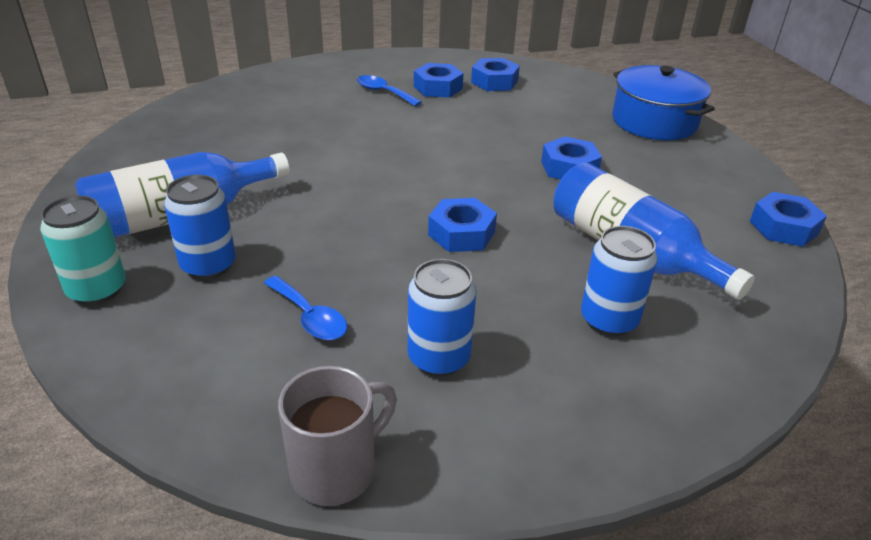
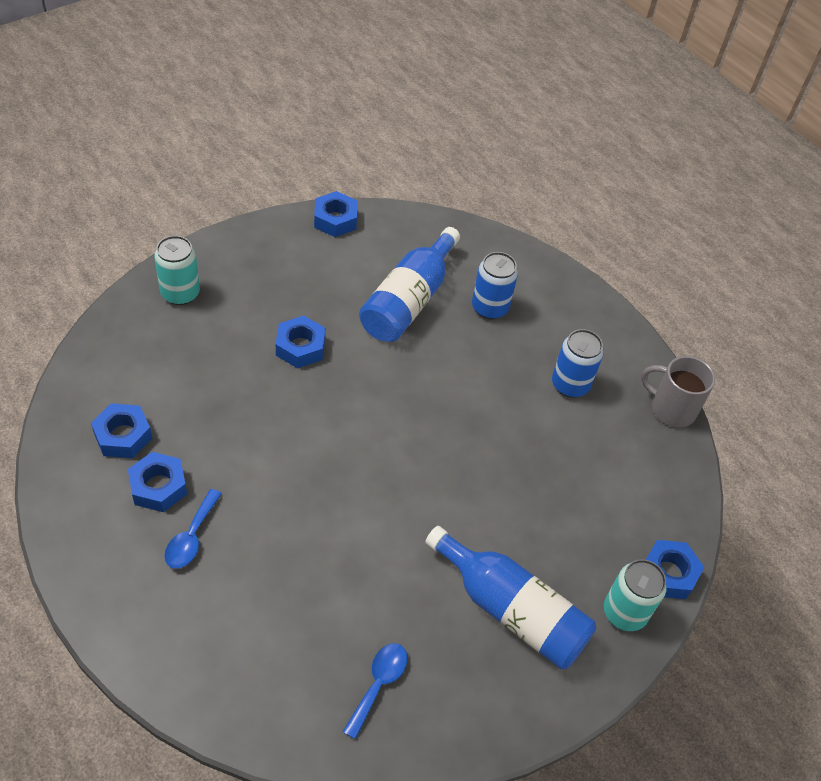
camera: 115 degrees left, 15 degrees up
(208, 265) = (559, 552): blue can -> none
(309, 317) = (575, 464): blue spoon -> blue spoon (378, 684)
(461, 233) = (435, 401): blue nut -> blue nut (668, 573)
(654, 121) = (180, 293): blue pot -> turquoise can

